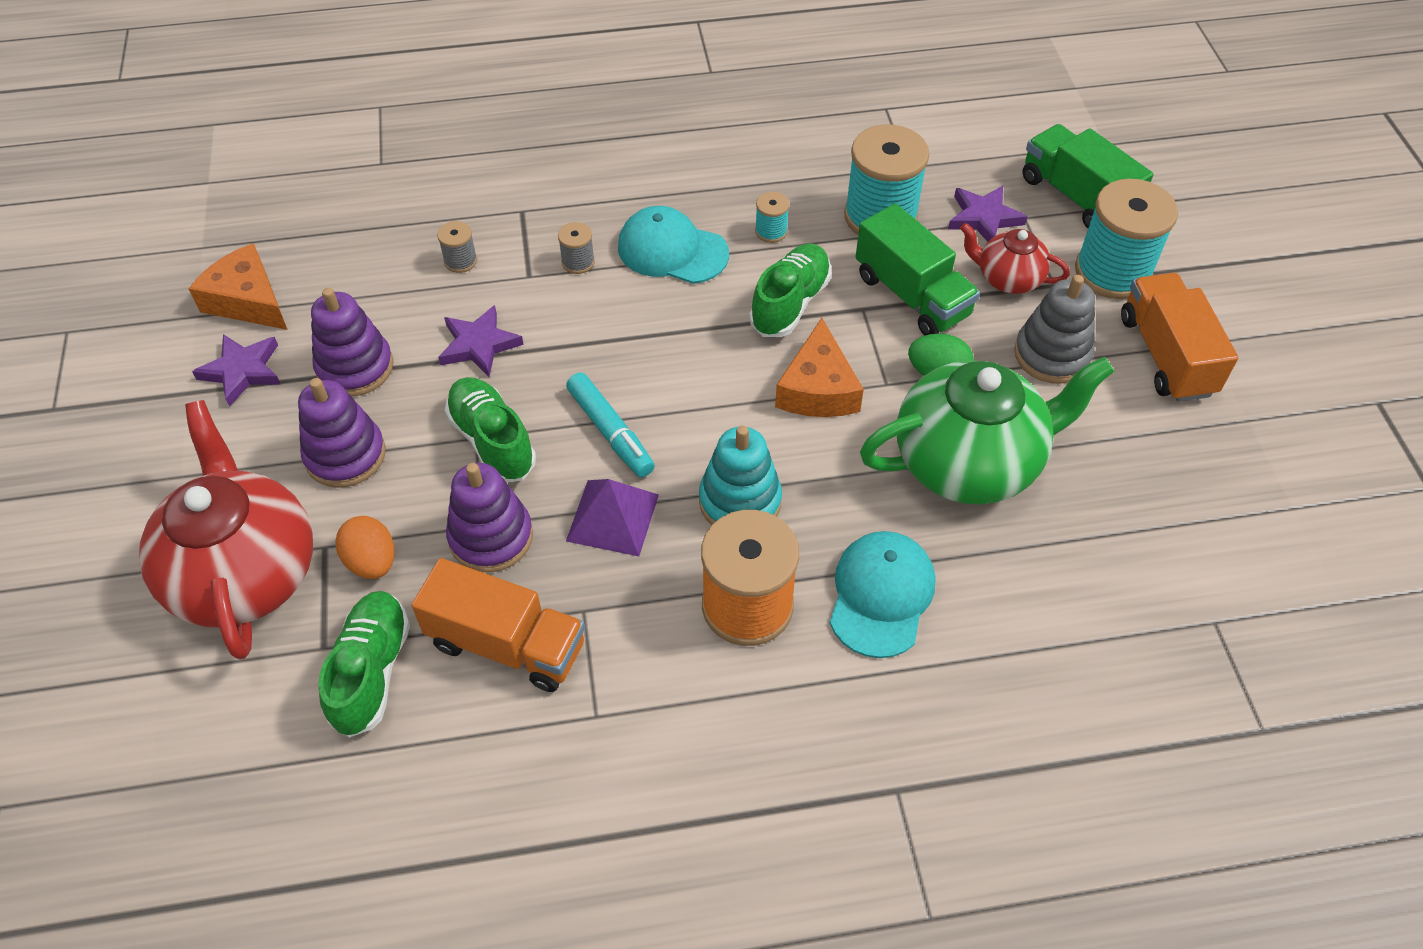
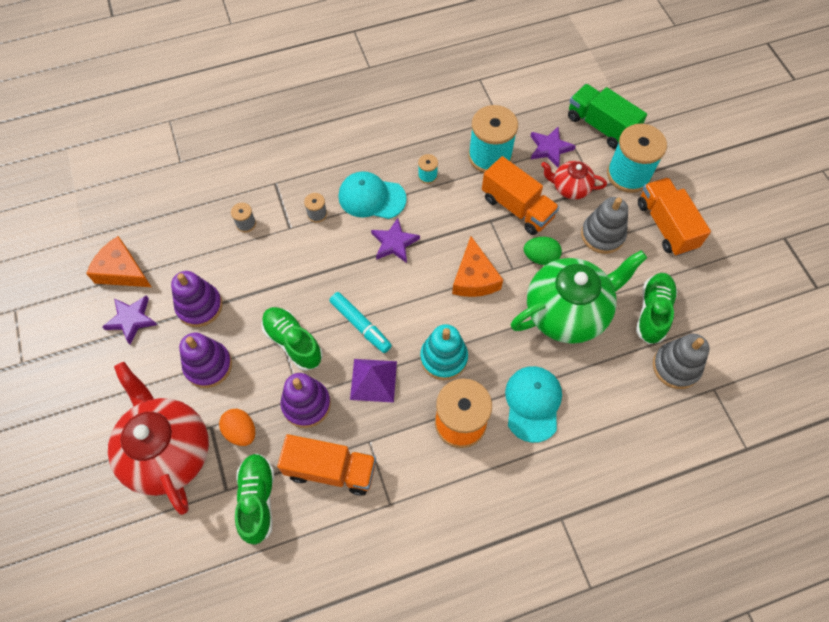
camera: 10 degrees left, 10 degrees up
(479, 345) = (270, 279): purple star -> purple star (394, 243)
(790, 303) = (448, 223): green shoe -> green shoe (653, 312)
(911, 295) = (517, 207): green truck -> orange truck
(1150, 575) = (676, 367): none -> grey stacking toy

